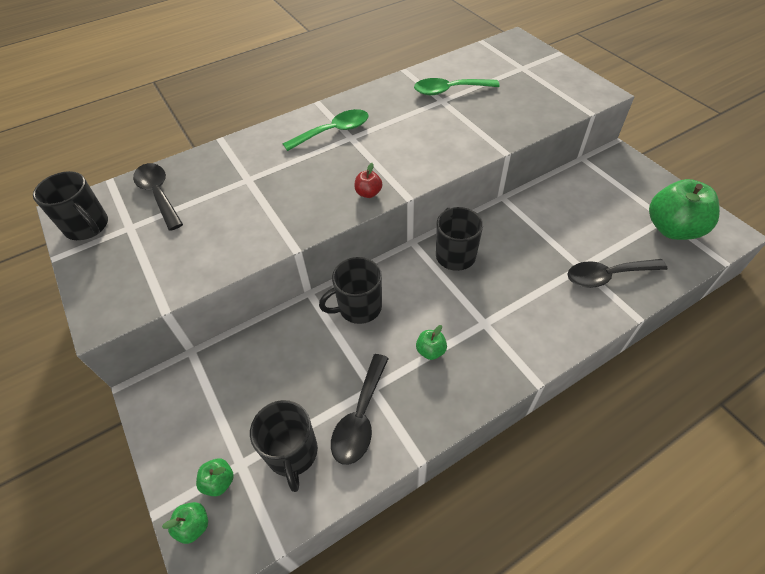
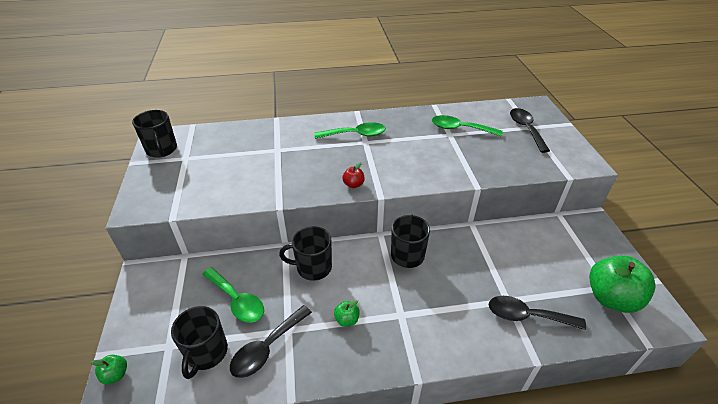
camera: 20 degrees right, 10 degrees down
(158, 194) = (216, 142): black spoon -> black spoon (526, 129)
(219, 481) = (149, 351): green apple -> none
(292, 379) = (237, 300): none -> green spoon

